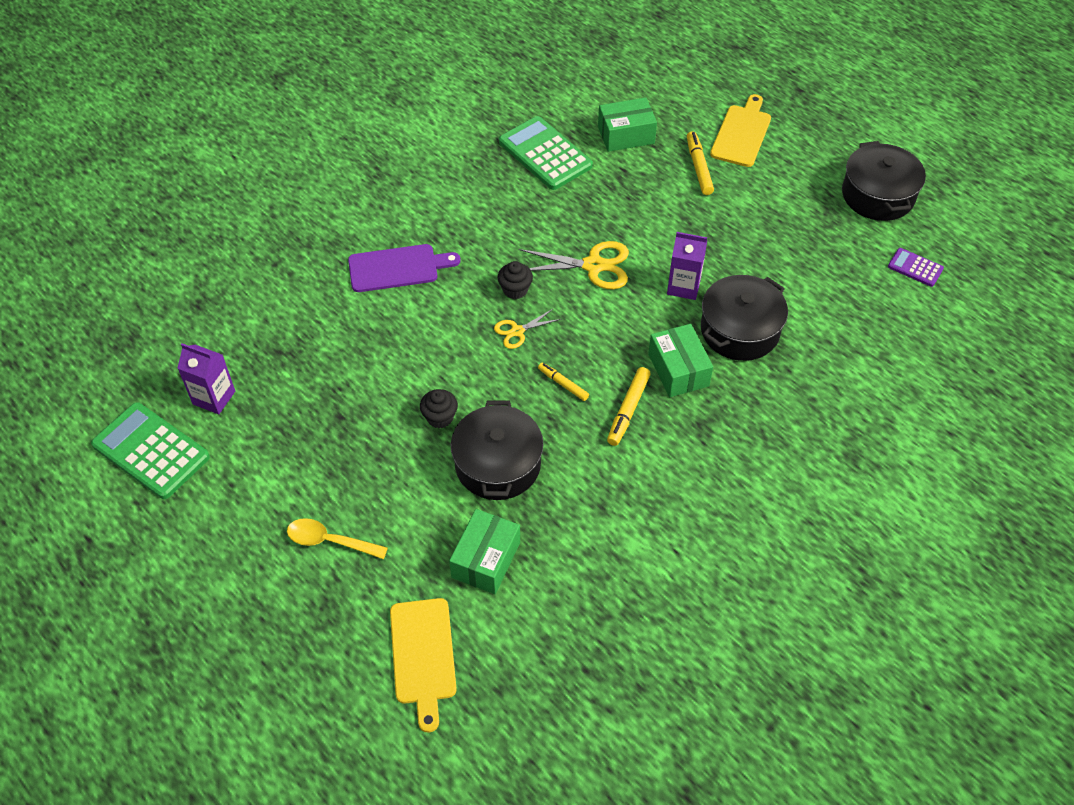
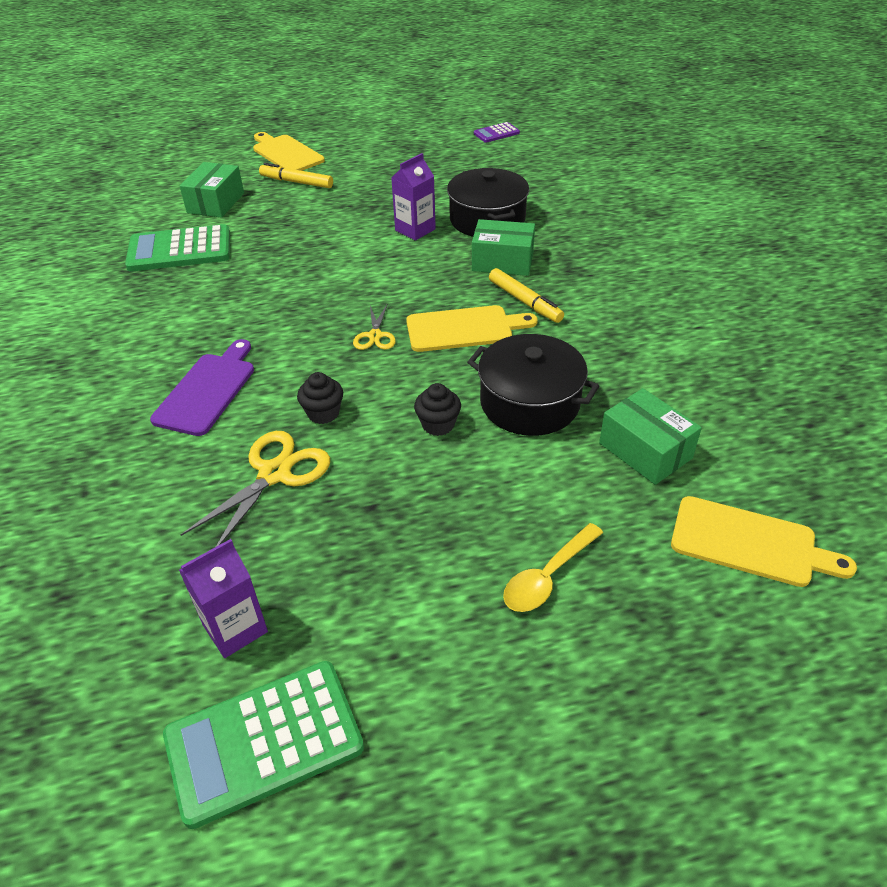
camera: 60 degrees left, 10 degrees down
(515, 290) = (322, 320): black cupcake -> black cupcake (323, 413)
(563, 384) = (464, 329): yellow marker -> yellow cutting board
(593, 266) = (343, 267): yellow scissors -> yellow scissors (274, 474)
(878, 195) = (414, 124): black pot -> none

